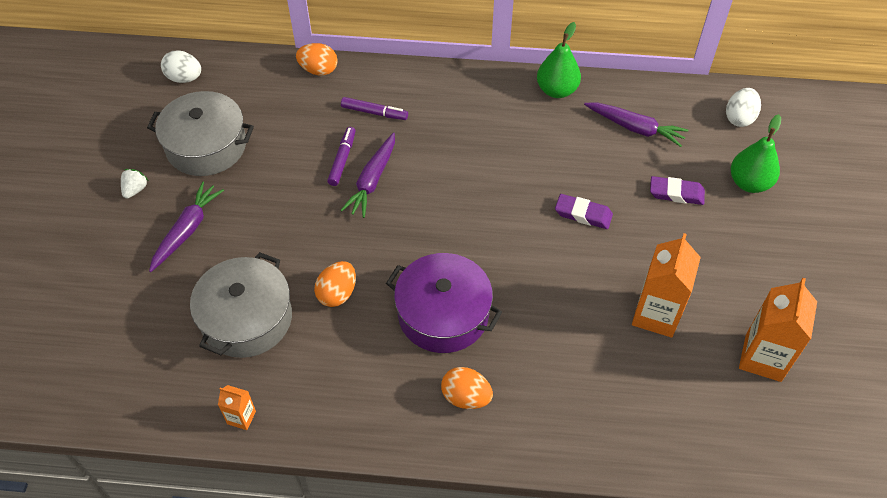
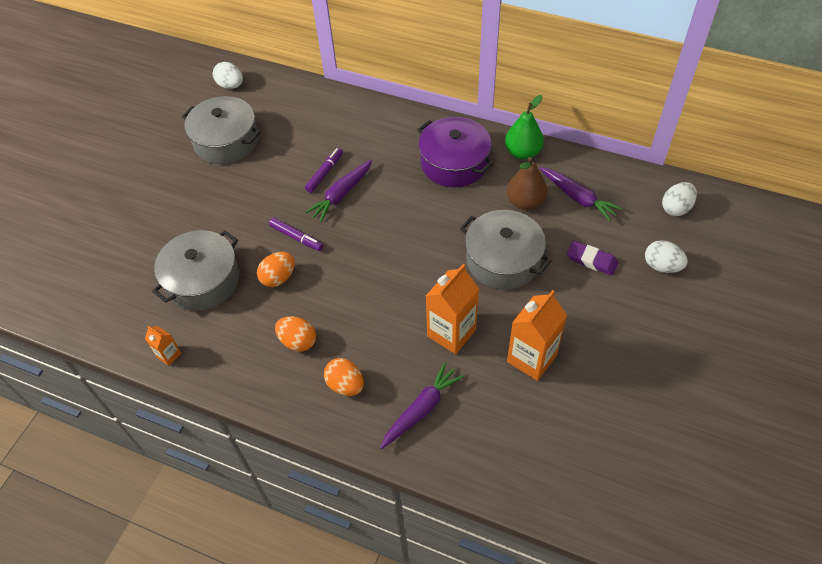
camera: 20 degrees right, 0 degrees up
(135, 190) = (161, 163): white strawberry -> none
(187, 230) = (186, 202): purple carrot -> purple carrot (421, 409)
(318, 70) = (334, 98): orange egg -> orange egg (298, 341)
(374, 113) = (365, 141): purple marker -> purple marker (296, 237)
(443, 314) = (354, 314): purple pot -> purple pot (454, 163)
(581, 145) = (525, 202): none -> brown pear
(583, 214) = (503, 260): purple eraser -> grey pot
(749, 183) = (661, 266): green pear -> white egg
(763, 357) = (612, 418): orange carton -> orange carton (451, 333)

